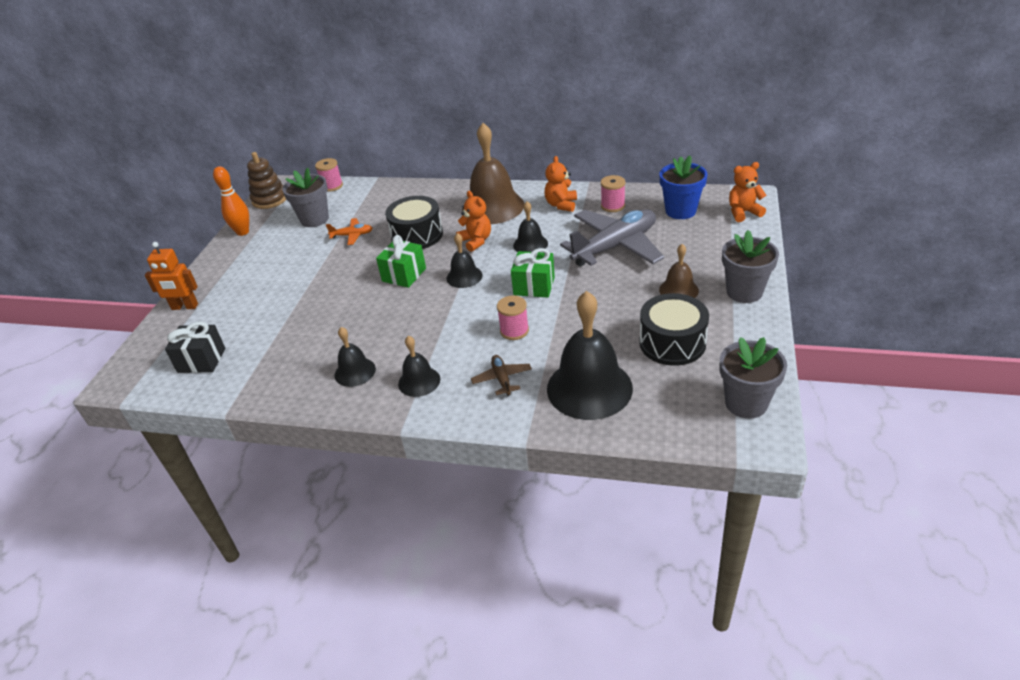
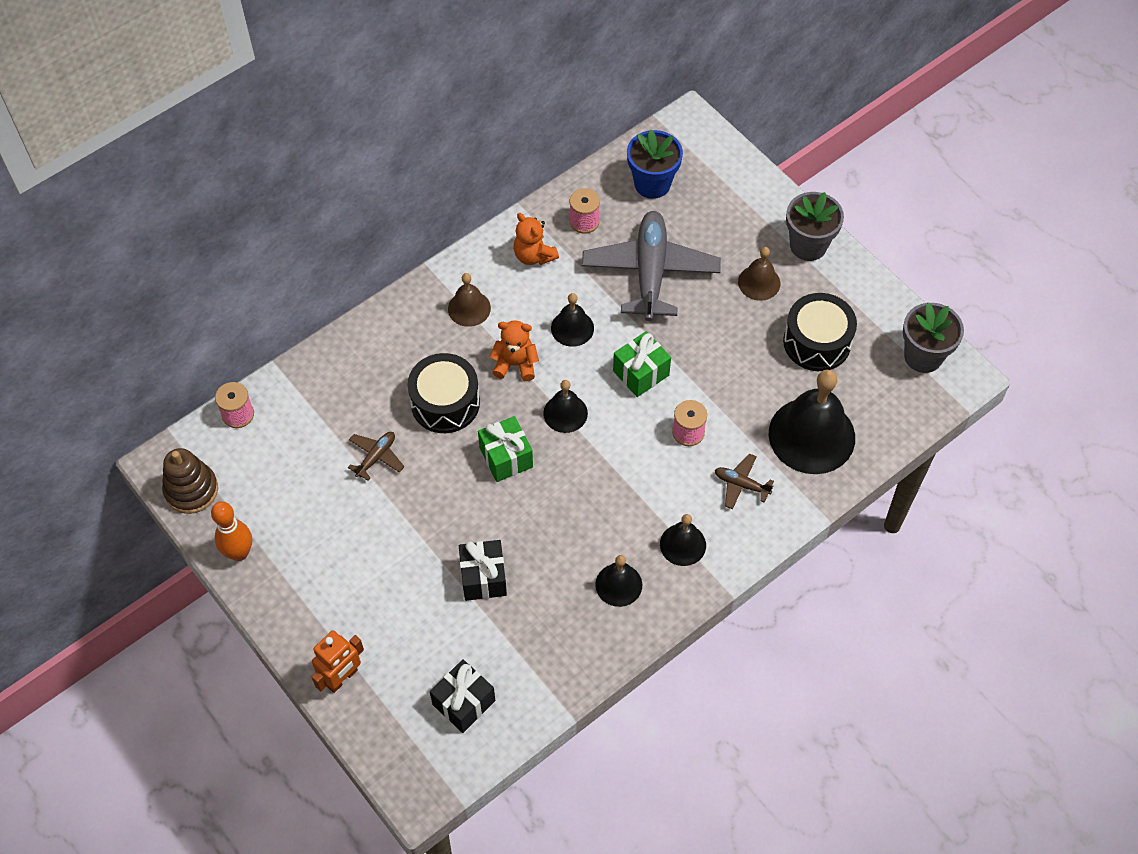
camera: 55 degrees left, 20 degrees up
(305, 315) = (483, 578): none -> black gift
(314, 219) = (297, 471): grey flower pot -> none
(352, 235) = (376, 457): orange plane -> brown plane
(493, 207) = (469, 308): brown bell -> brown bell, size x0.52
(743, 212) = (706, 147): orange teddy bear -> none

